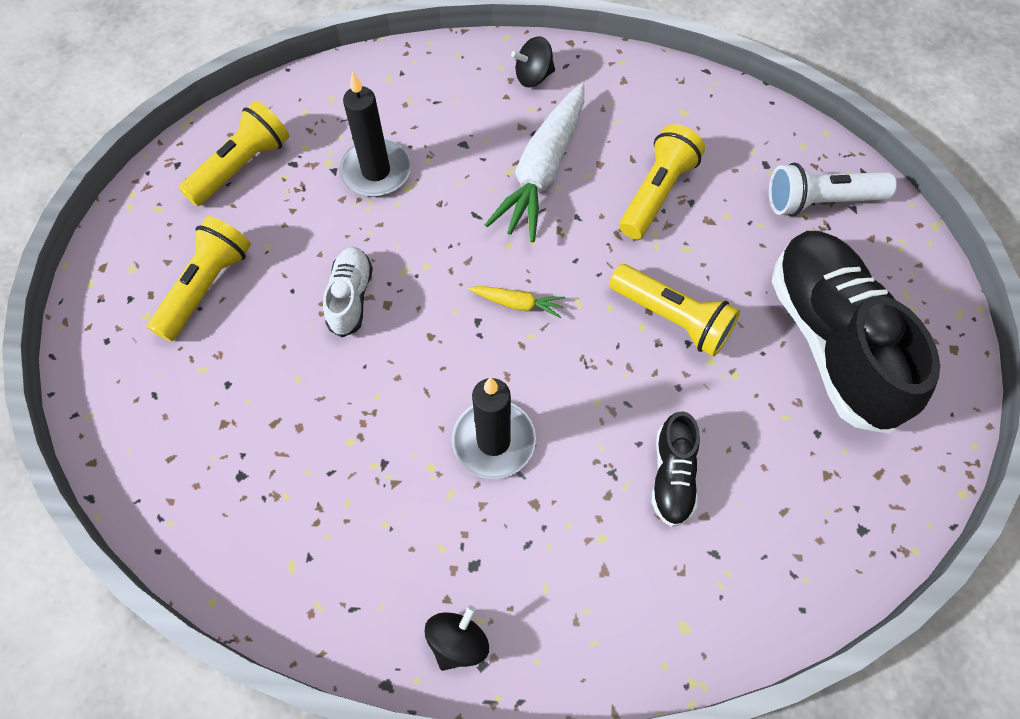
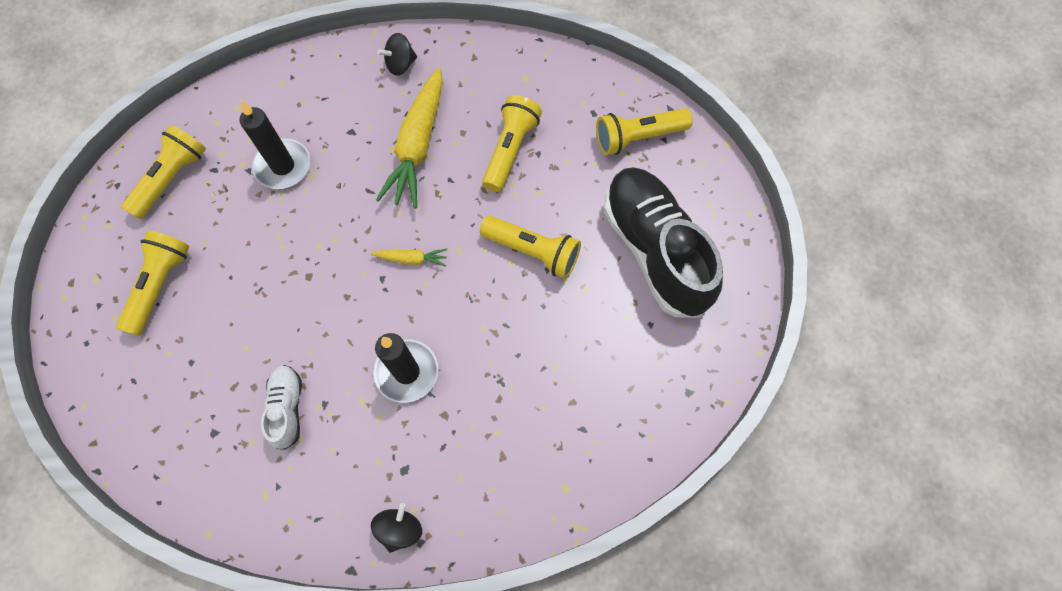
camera: 10 degrees left, 5 degrees up
(350, 297) = (278, 275): white shoe -> white shoe (287, 408)
(542, 172) = (417, 146): white carrot -> yellow carrot
(672, 476) = (545, 376): black shoe -> none
(820, 201) = (638, 137): white flashlight -> yellow flashlight

